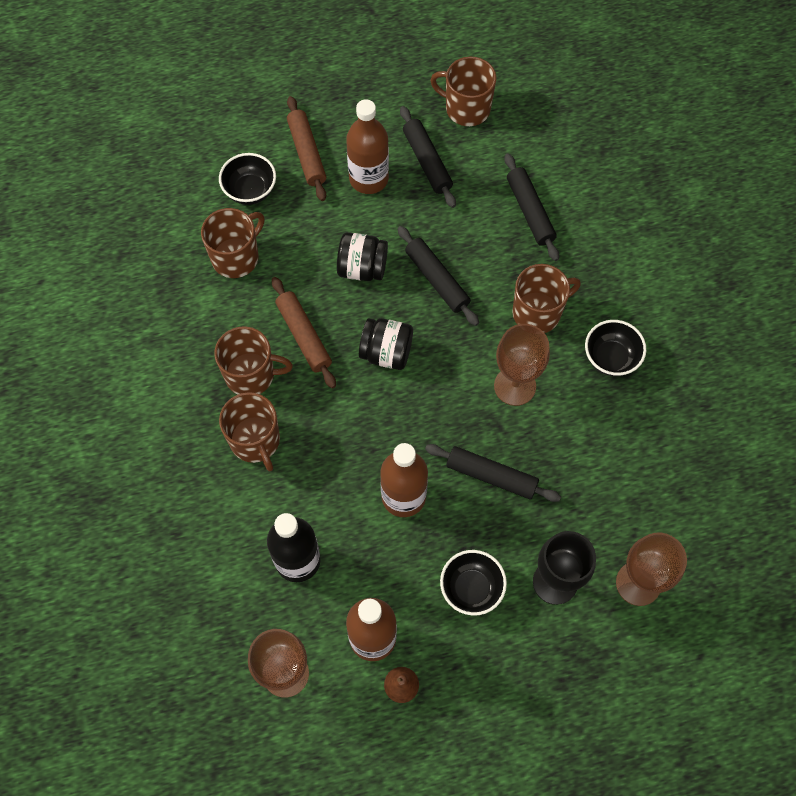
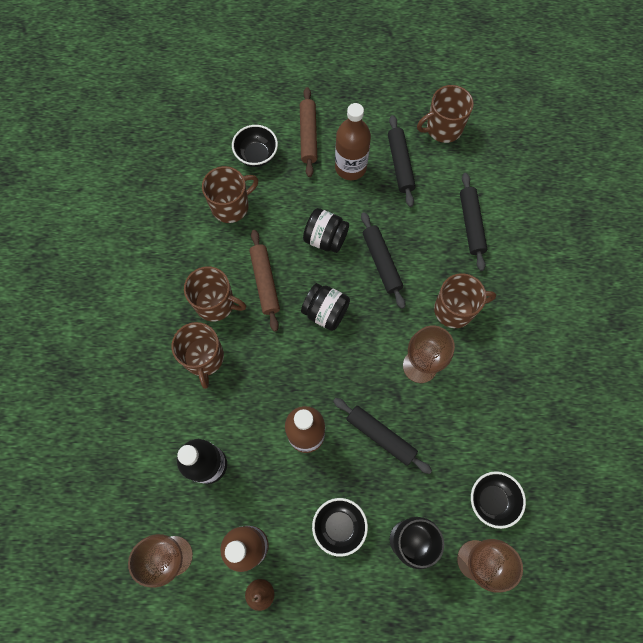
camera: 15 degrees right, 5 degrees up
(466, 108) = (443, 128): brown mug -> brown mug turned 60 degrees counterclockwise
(611, 358) = (504, 362): black bowl -> black bowl (492, 500)

